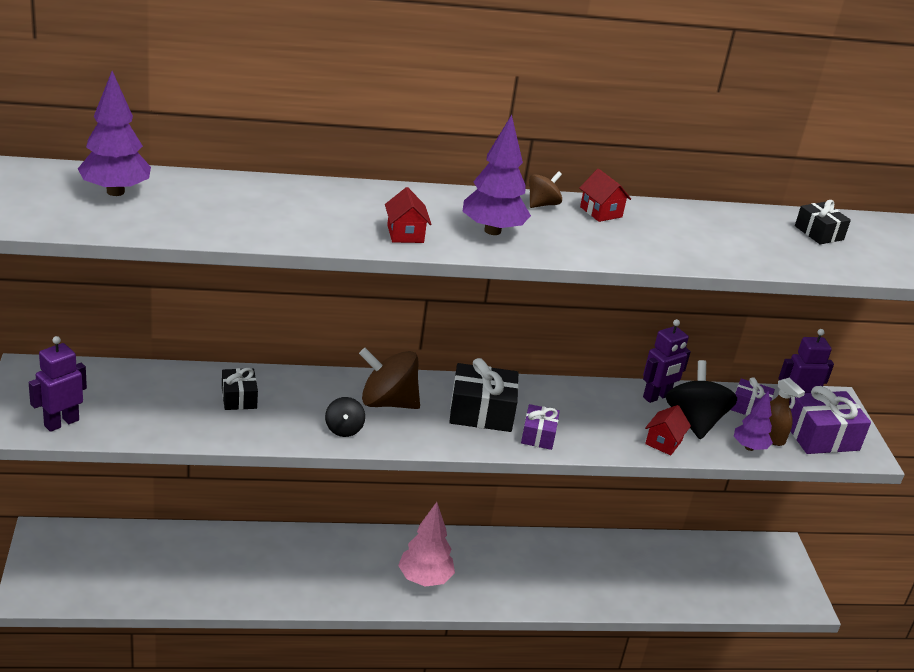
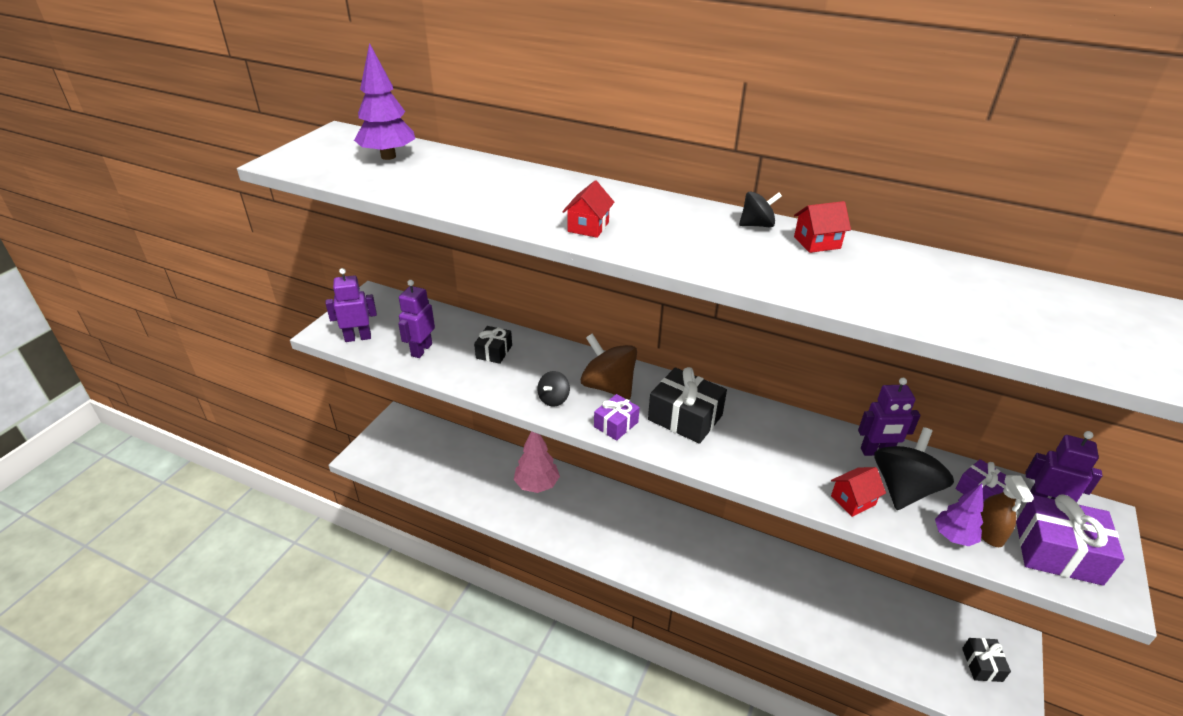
camera: 35 degrees right, 5 degrees up
(153, 417) = (421, 350): none -> purple robot
(424, 579) = (637, 545): pink tree -> pink tree (537, 485)
(492, 231) = (678, 239): purple tree -> none
(538, 435) = (723, 454): purple gift -> purple gift (616, 424)
(542, 204) = (757, 225): brown spinning top -> black spinning top
(601, 212) = (817, 242): red house -> red house turned 75 degrees clockwise
(819, 233) = (1094, 314): black gift -> black gift (982, 665)

